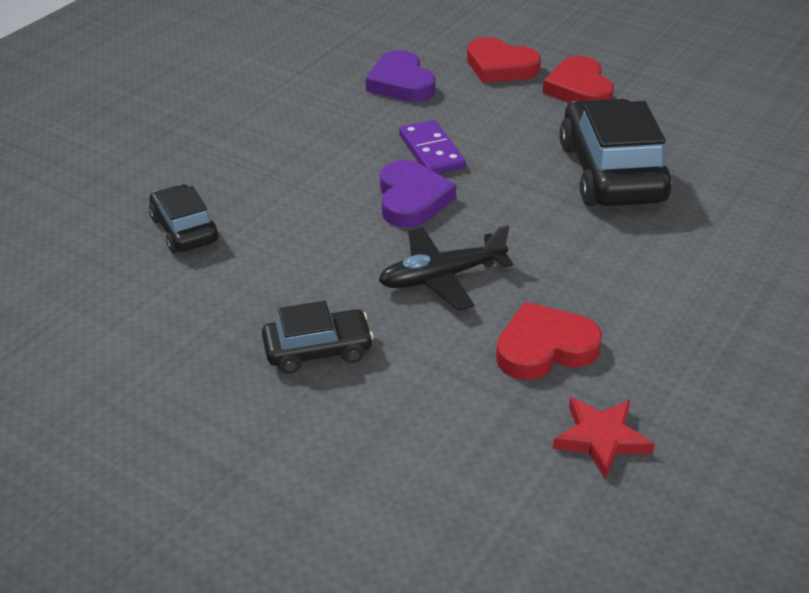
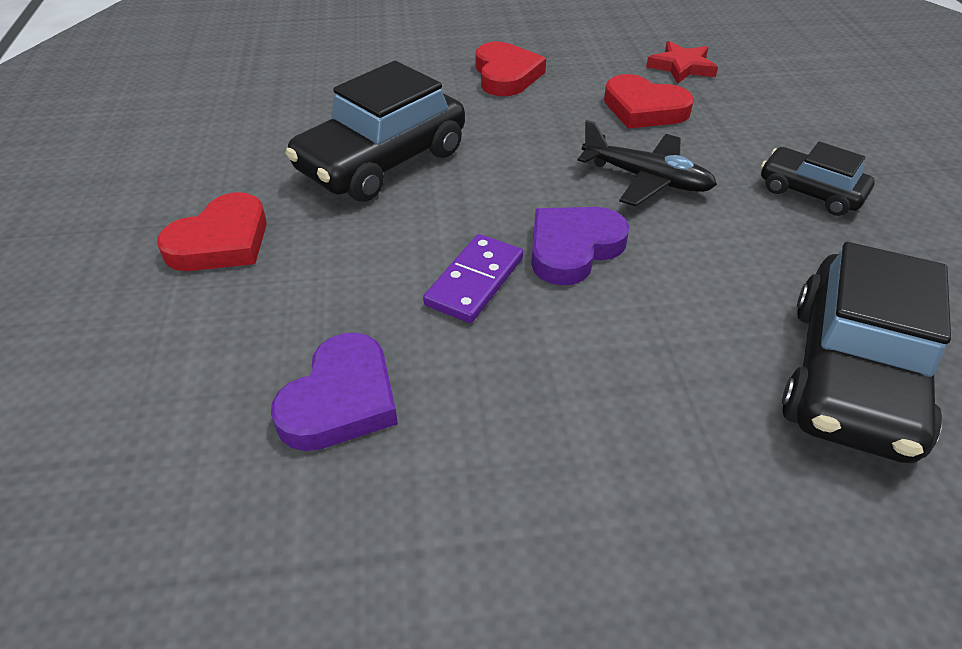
camera: 130 degrees left, 5 degrees up
(184, 230) = (852, 376): black car -> black car, size x1.81
(500, 67) = (209, 329): red heart -> red heart (506, 75)

